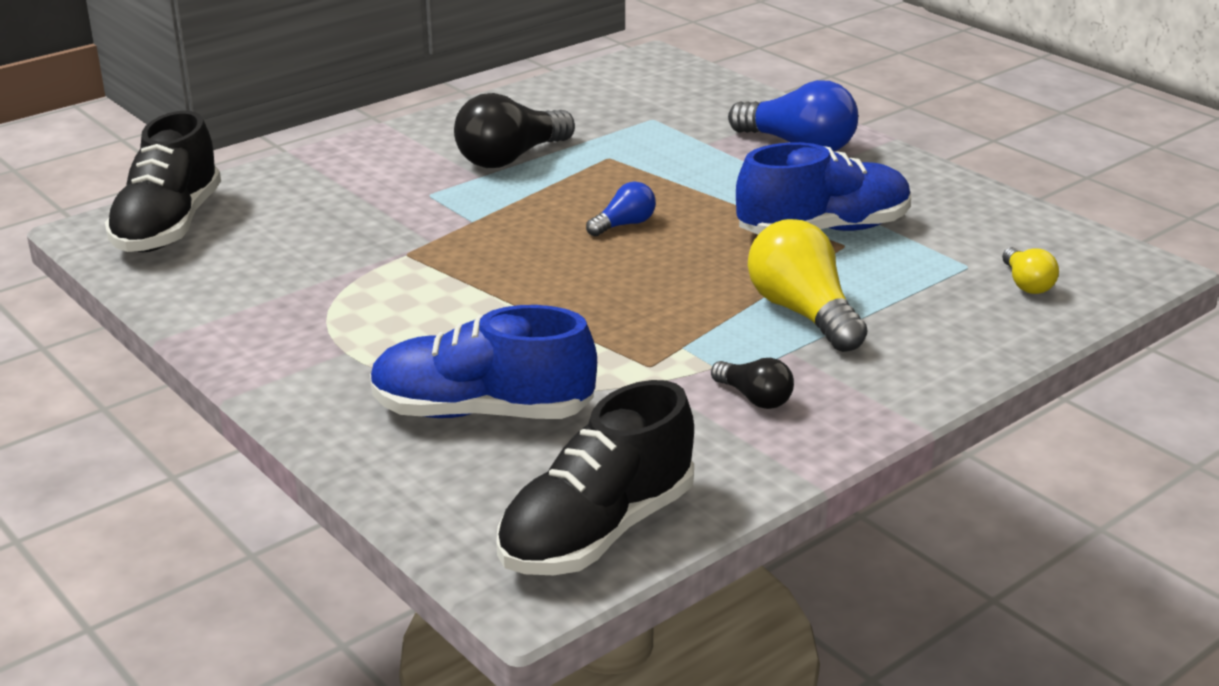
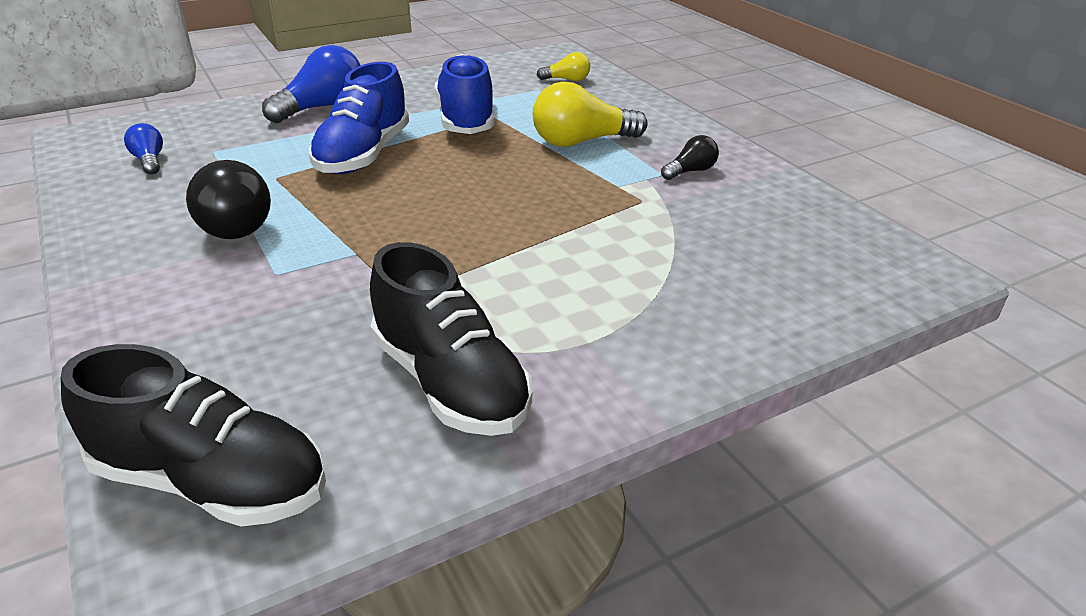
camera: 80 degrees left, 5 degrees up
(482, 412) = (703, 275): blue shoe -> blue shoe (363, 155)
(597, 531) = (858, 242): black shoe -> black shoe (449, 382)
(624, 225) = (411, 185): blue light bulb -> blue light bulb (149, 161)

